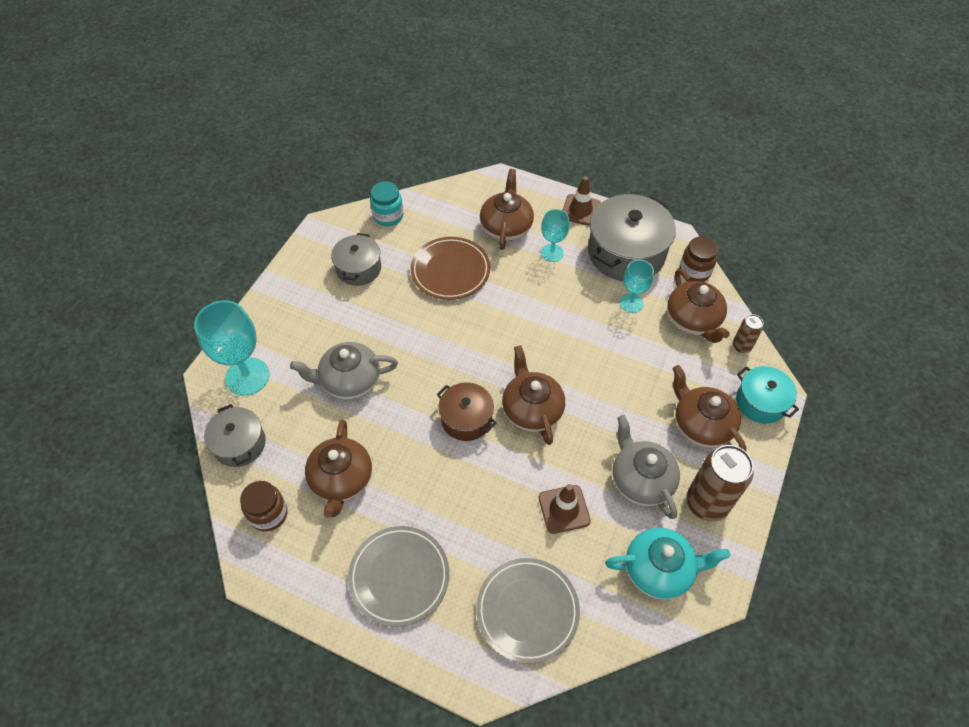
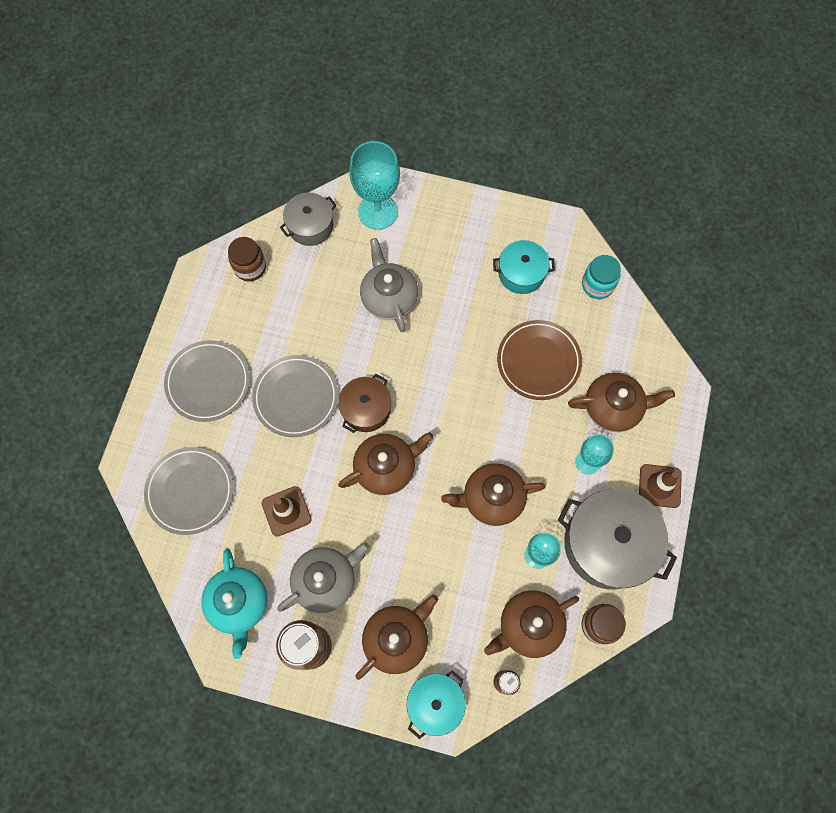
camera: 80 degrees right, 15 degrees up
(341, 480) = (288, 316): brown teapot -> brown teapot (491, 498)
(358, 268) = (521, 273): grey pot -> turquoise pot
(439, 484) = (296, 397): none -> grey plate

